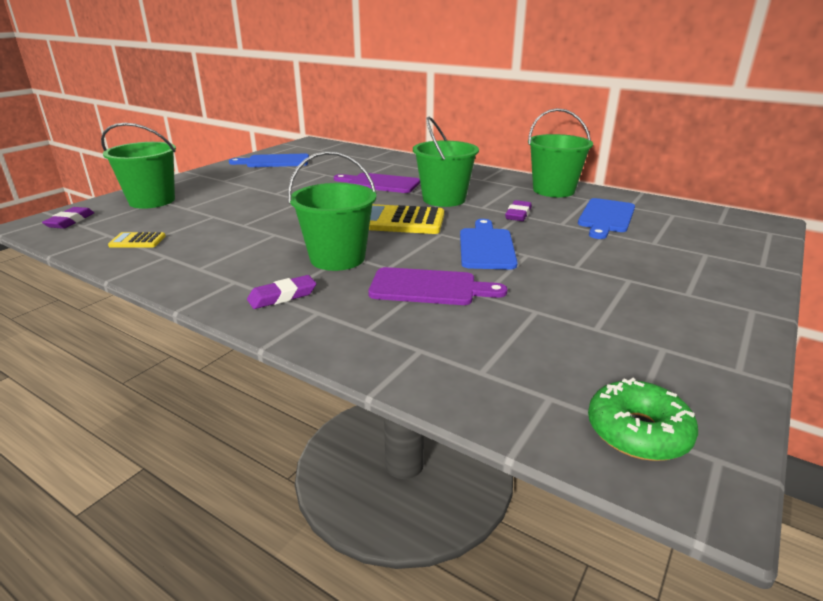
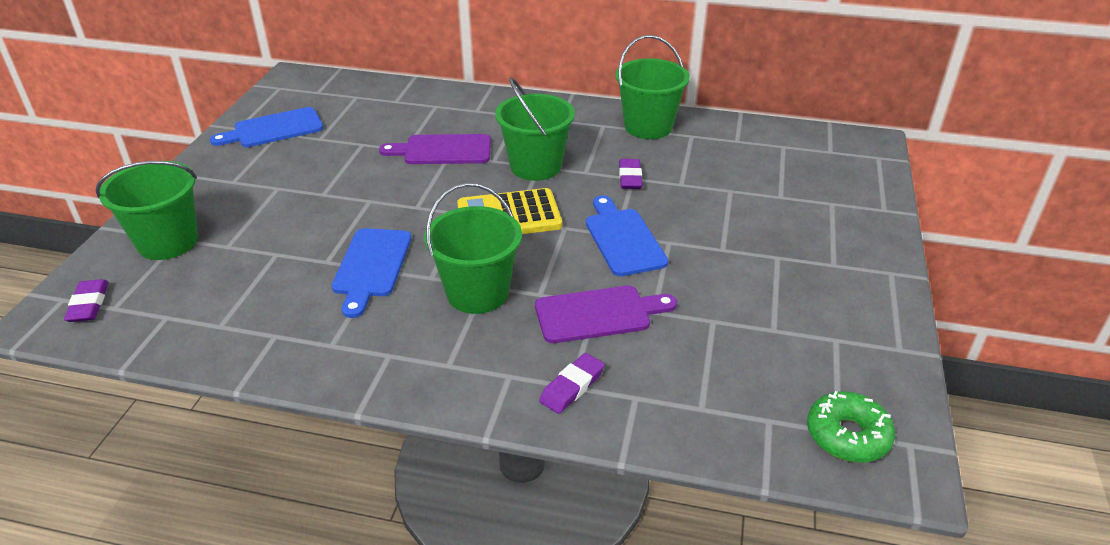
camera: 20 degrees left, 10 degrees up
(137, 241) = (216, 319): yellow calculator -> none
(282, 296) = (457, 363): purple eraser -> purple eraser (572, 387)
(606, 217) = (720, 164): blue cutting board -> blue cutting board (371, 266)

